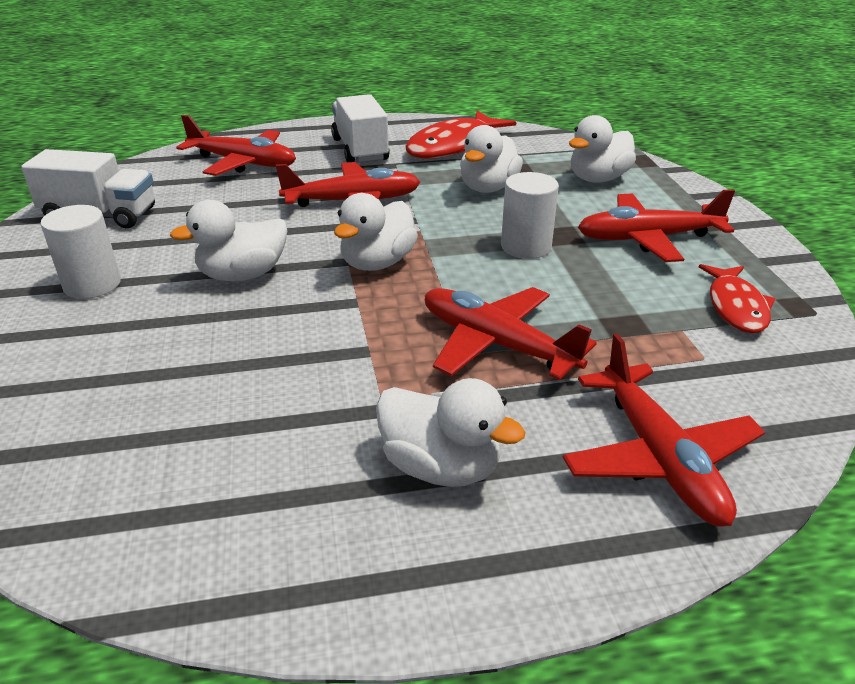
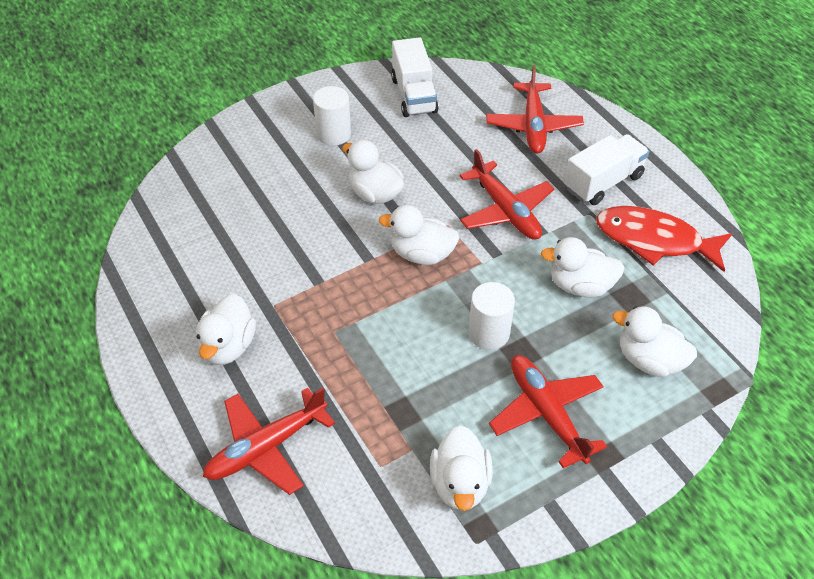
camera: 70 degrees right, 15 degrees up
(496, 344) = (350, 344): red plane -> none
(736, 307) = (460, 484): red fish -> white duck

